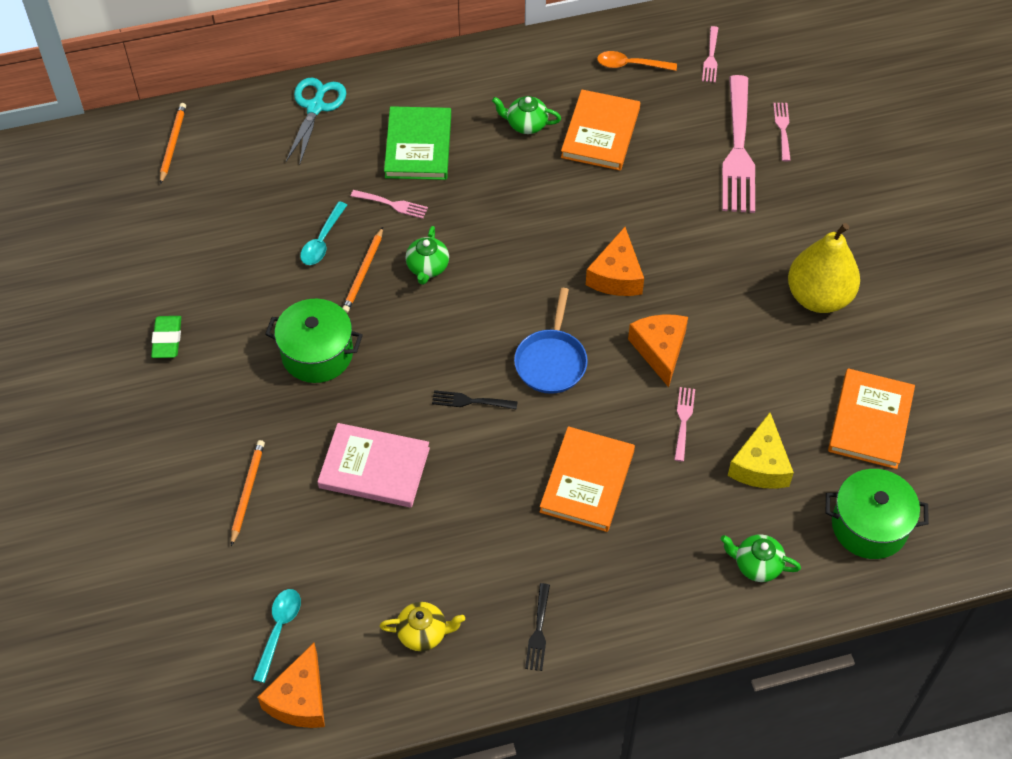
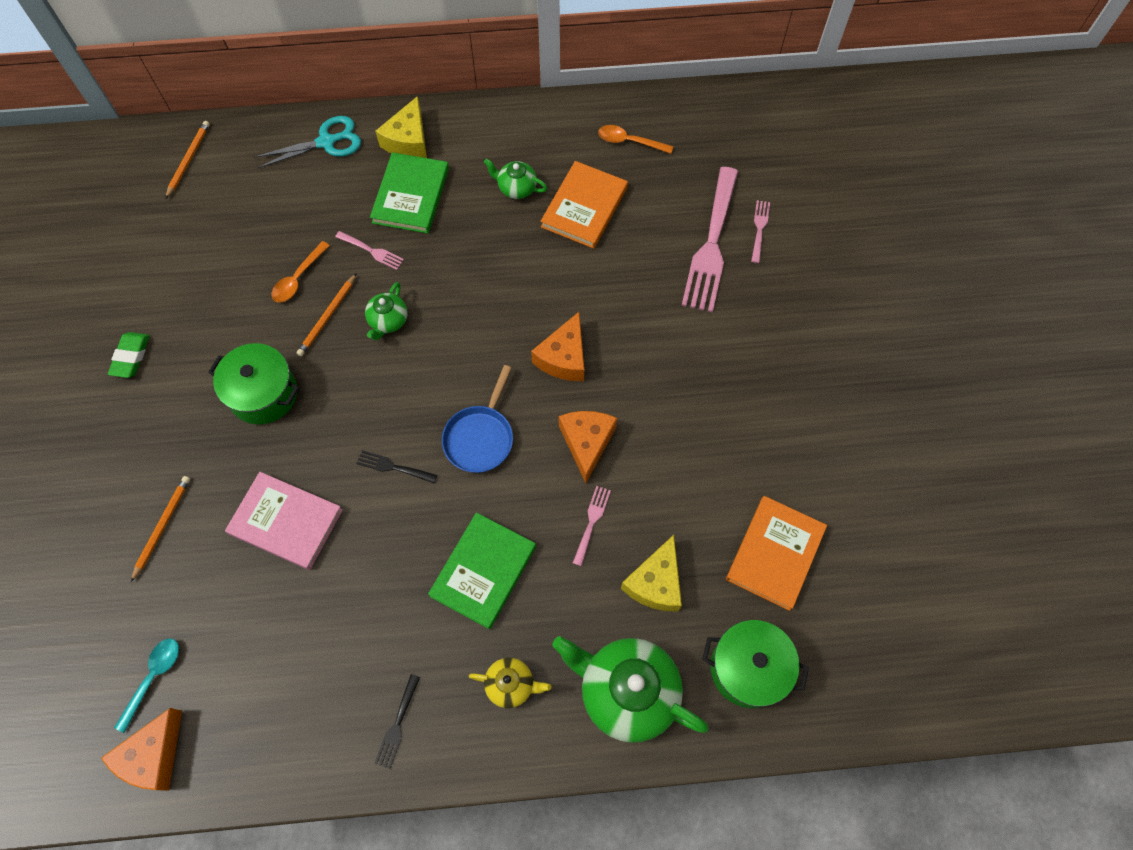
camera: 10 degrees right, 10 degrees up
(315, 107) = (327, 142): turquoise scissors -> turquoise scissors turned 45 degrees clockwise
(322, 241) = (298, 278): turquoise spoon -> orange spoon
(401, 94) = (408, 140): none -> yellow cheese
(423, 633) = (287, 706): yellow teapot -> yellow teapot (511, 685)
(587, 481) = (483, 571): orange book -> green book
(711, 57) = (707, 145): pink fork -> none
(757, 565) = (626, 691): green teapot -> green teapot, size x2.00
(818, 297) = (754, 411): yellow pear -> none

